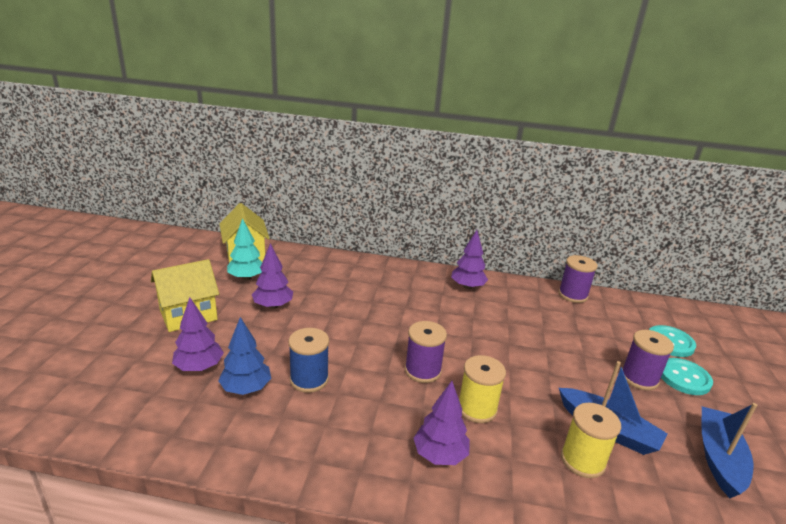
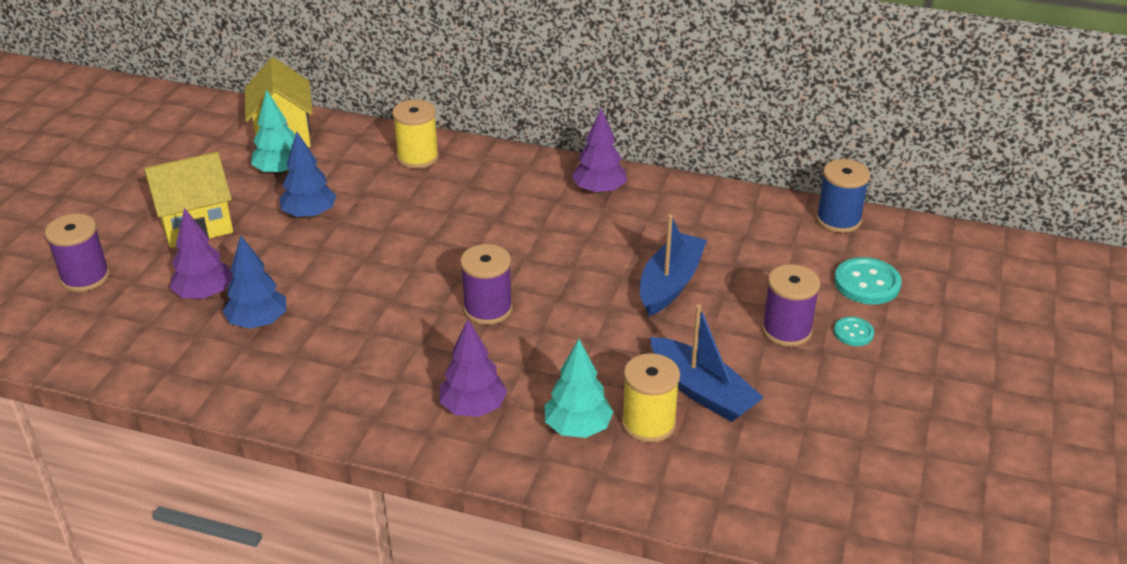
camera: 10 degrees right, 10 degrees up
(273, 306) = (310, 214): purple tree -> blue tree
(309, 379) = (337, 314): blue spool -> blue spool (838, 220)
(477, 408) = (541, 359): yellow spool -> yellow spool (418, 157)
(530, 468) = (578, 428): none -> turquoise tree
(573, 295) = (758, 207): purple spool -> purple spool (85, 277)
(684, 378) = (853, 333): turquoise button -> turquoise button, size x0.58
(719, 458) = (830, 431): blue boat -> blue boat (670, 283)

